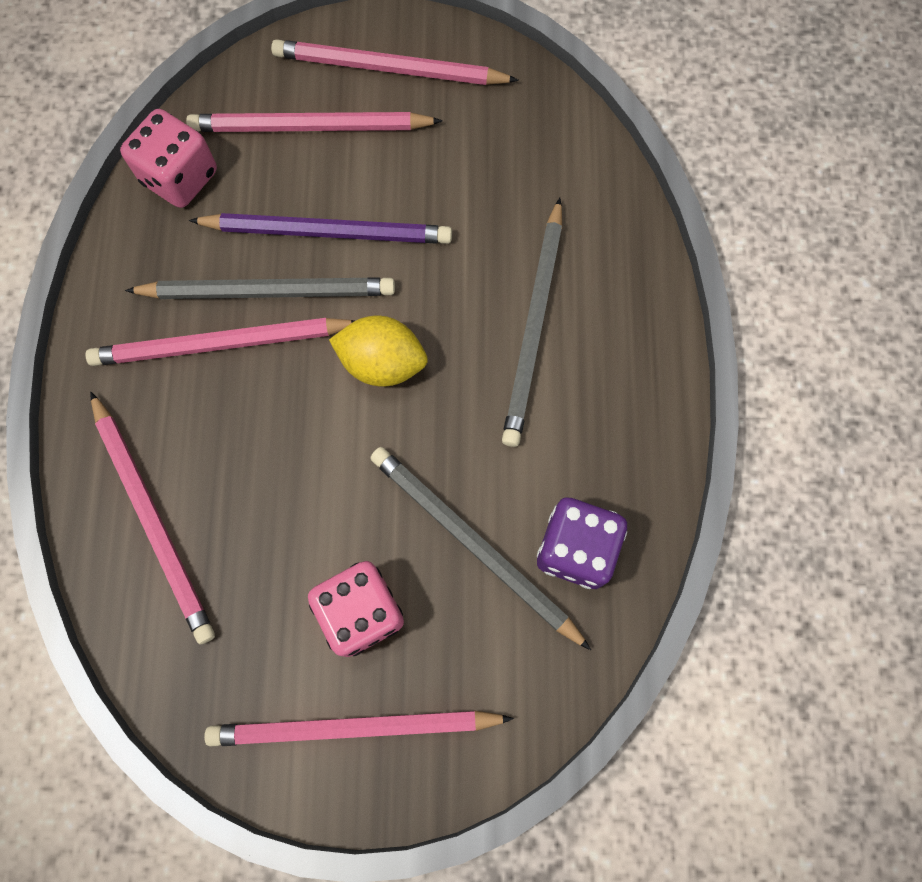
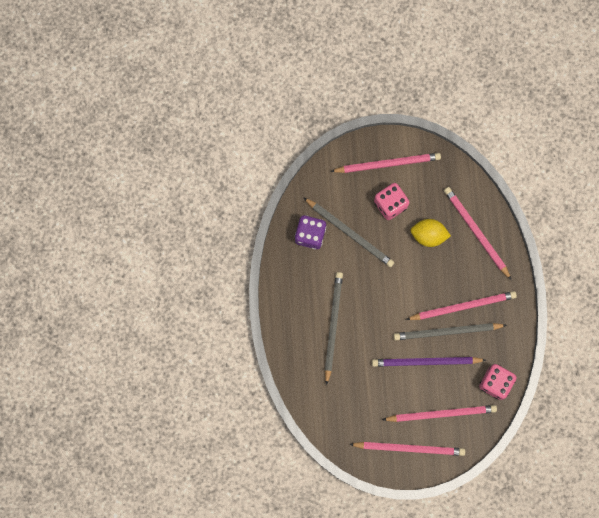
camera: 175 degrees right, 5 degrees up
(382, 363) = (394, 304): yellow lemon -> yellow lemon (428, 235)

